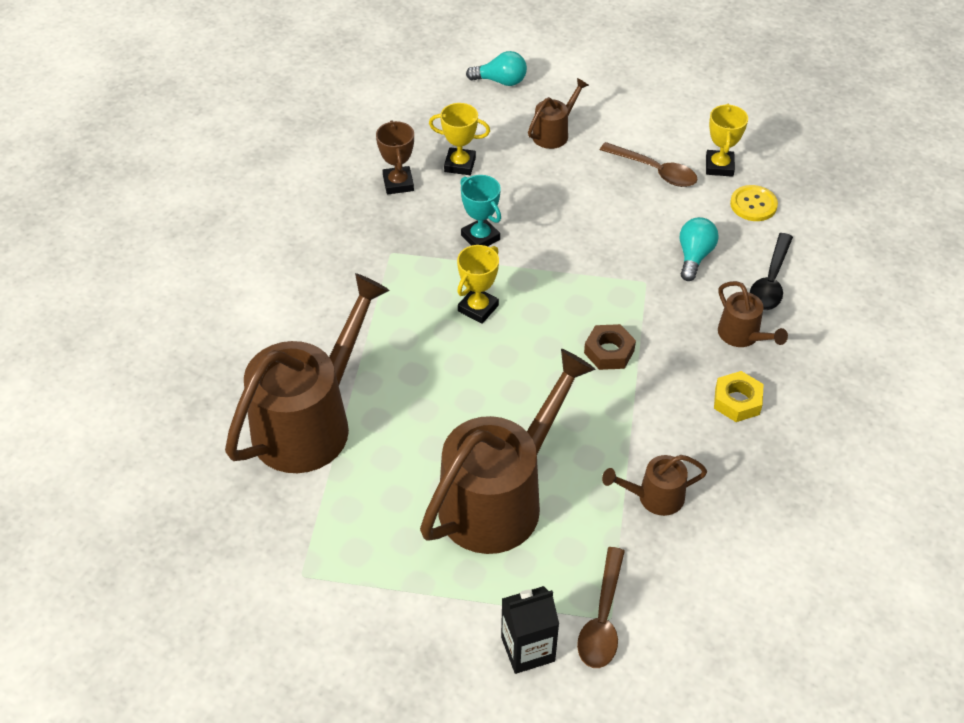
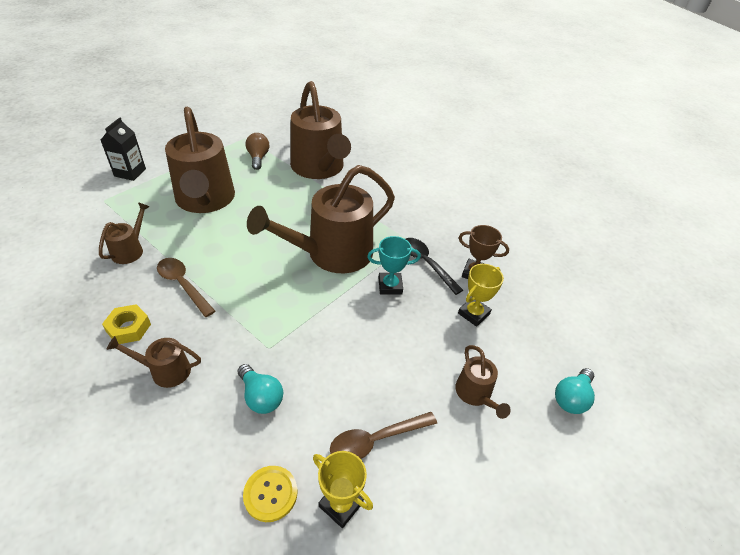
camera: 120 degrees right, 5 degrees down
(346, 514) = (258, 158): none -> brown light bulb
(478, 308) = (331, 254): yellow trophy -> brown watering can
(602, 618) = (107, 198): brown spoon -> brown spoon (183, 285)
(609, 352) = (237, 291): brown nut -> none
(770, 281) = (185, 432): black spoon -> black spoon (426, 264)

